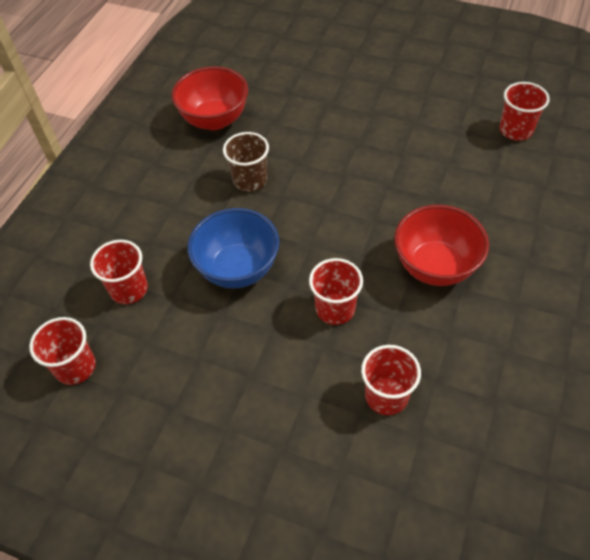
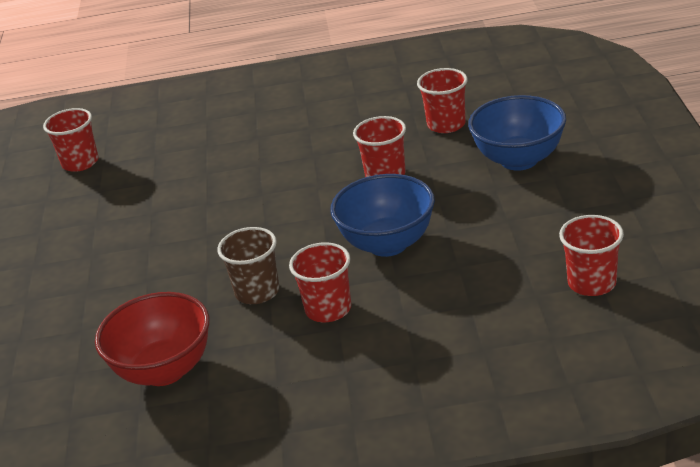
camera: 115 degrees left, 20 degrees down
(129, 289) = (475, 299): red cup -> red cup (328, 309)
(275, 419) = (519, 160): none -> blue bowl
(435, 266) = (295, 147): red bowl -> none

